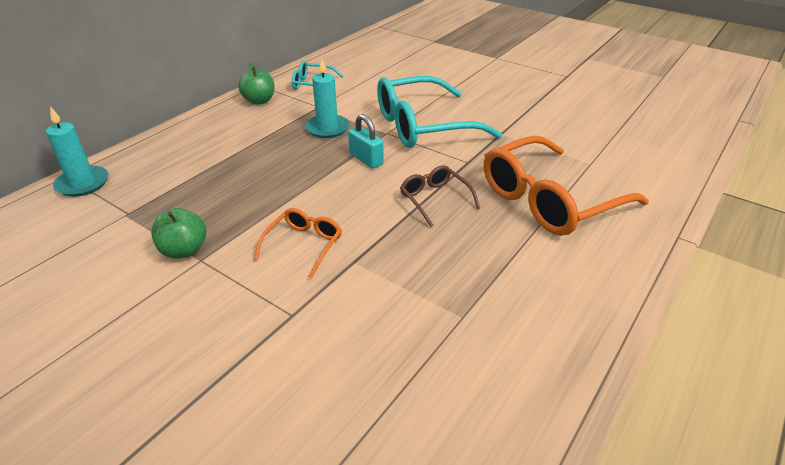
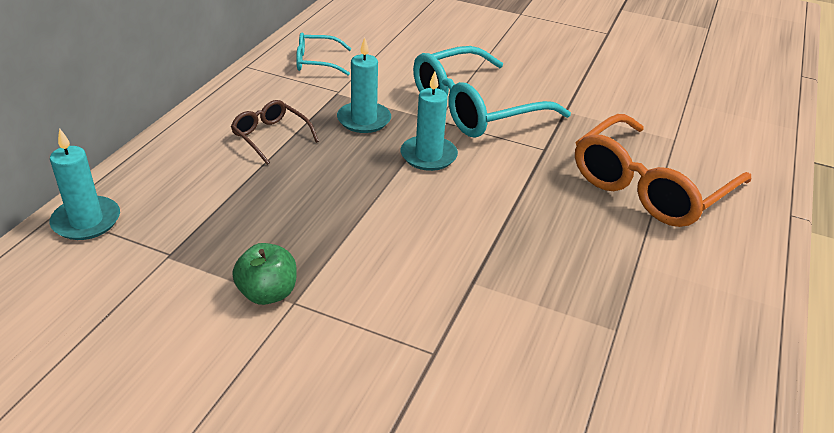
camera: 15 degrees left, 0 degrees up
(259, 101) = (260, 89): green apple -> none
(304, 245) = (407, 269): orange glasses -> none
(366, 159) = (428, 156): turquoise padlock -> turquoise candle
(434, 199) = (528, 198): brown glasses -> brown glasses (270, 136)

